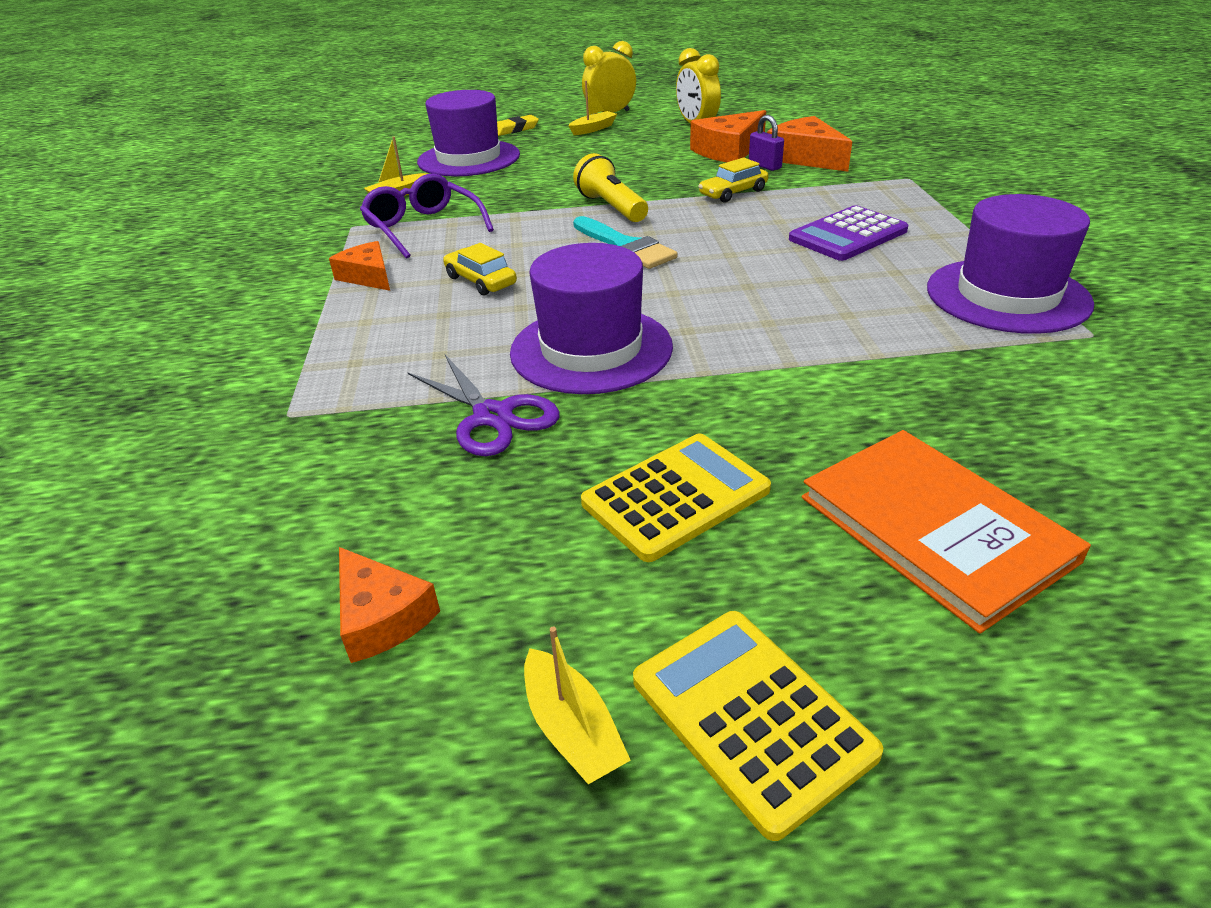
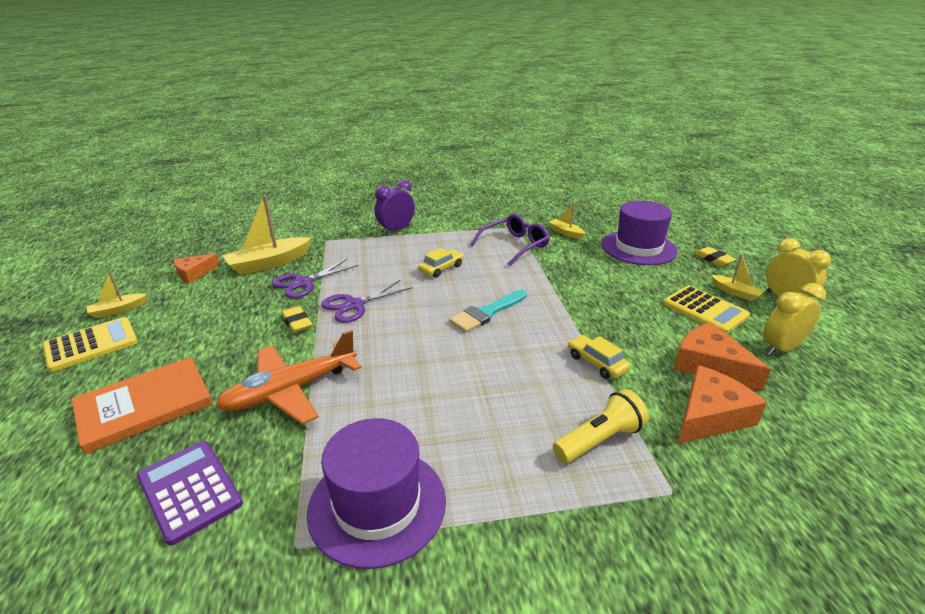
camera: 85 degrees right, 5 degrees down
(290, 331) = (396, 230): none -> purple clock
(368, 276) = (451, 239): orange cheese -> none
(377, 483) = (269, 263): none -> yellow boat
(591, 349) = (354, 305): purple hat -> purple scissors
(611, 207) = (555, 306): yellow flashlight -> yellow flashlight (599, 440)
(646, 401) = (297, 322): none -> yellow eraser
(676, 497) = (217, 330): yellow calculator -> yellow calculator (705, 310)
(764, 166) = (674, 385): purple padlock -> none
(840, 377) = (290, 391): none -> orange plane
(847, 235) = (508, 421): purple calculator -> purple calculator (190, 490)

